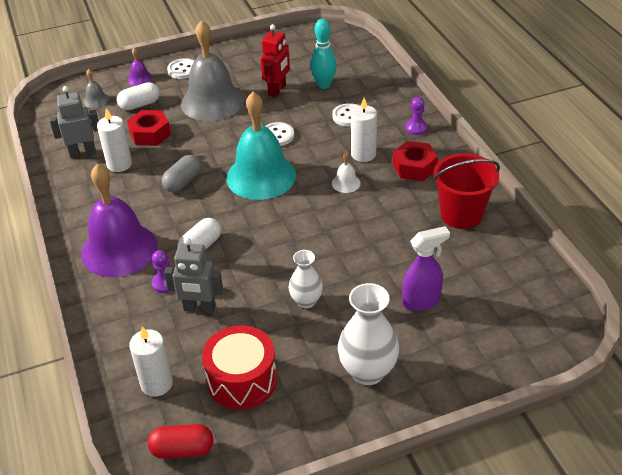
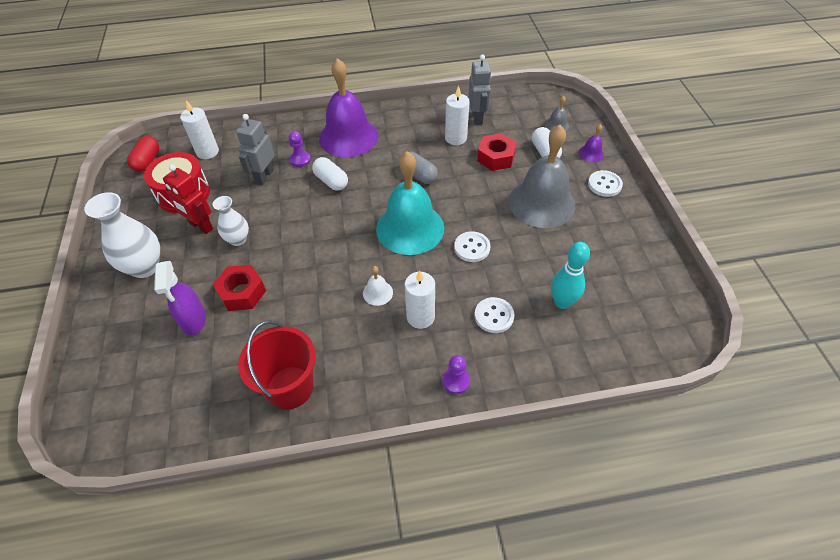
camera: 100 degrees right, 10 degrees up
(277, 90) = (556, 257): red robot -> red robot (201, 226)
(414, 167) = (383, 361): red nut -> red nut (242, 292)

